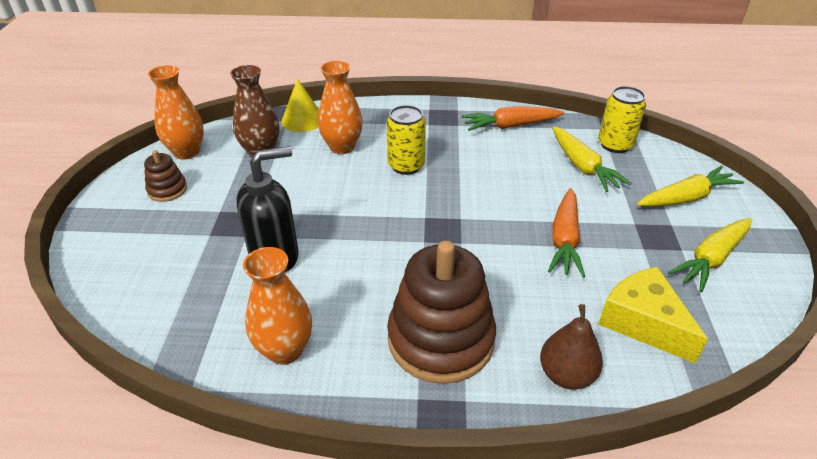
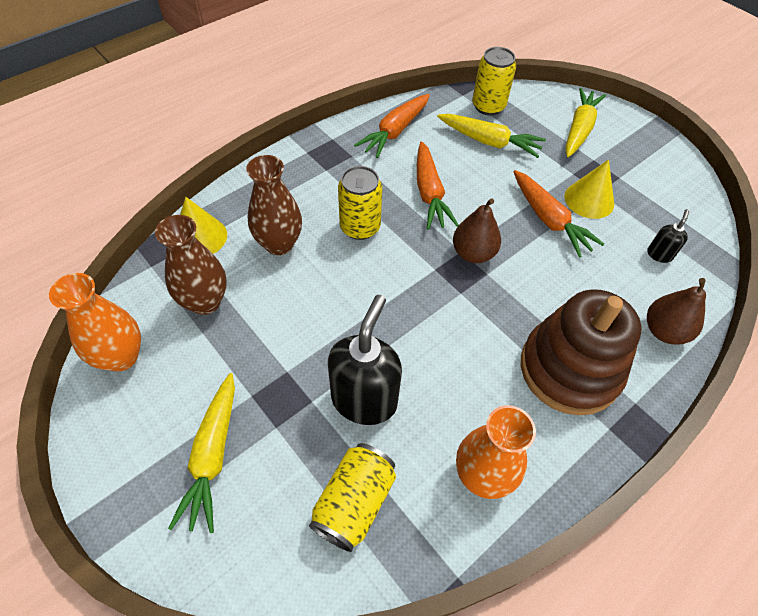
camera: 45 degrees left, 15 degrees up
(167, 190) = (162, 414): brown stacking toy -> none
(194, 301) = (354, 502): none -> yellow can
(342, 147) = (279, 244): orange vase -> brown vase
(467, 224) = (473, 253): none -> brown pear
(485, 173) = (429, 193): none -> orange carrot
(624, 247) = (589, 200): none -> yellow cone
(643, 322) = (659, 254): yellow cheese -> black soap dispenser
(711, 259) = (642, 174): yellow carrot -> yellow carrot (213, 455)

